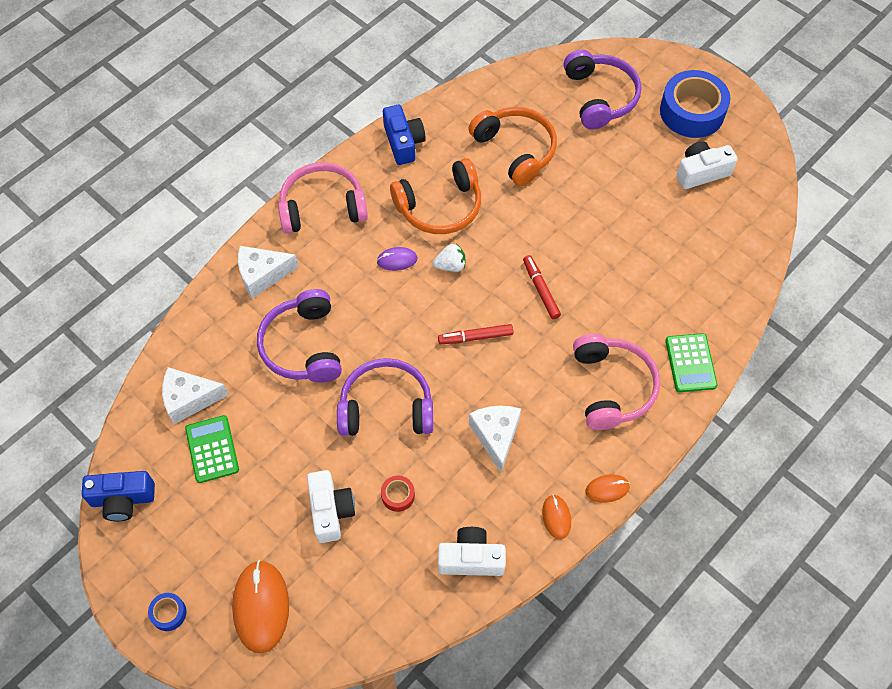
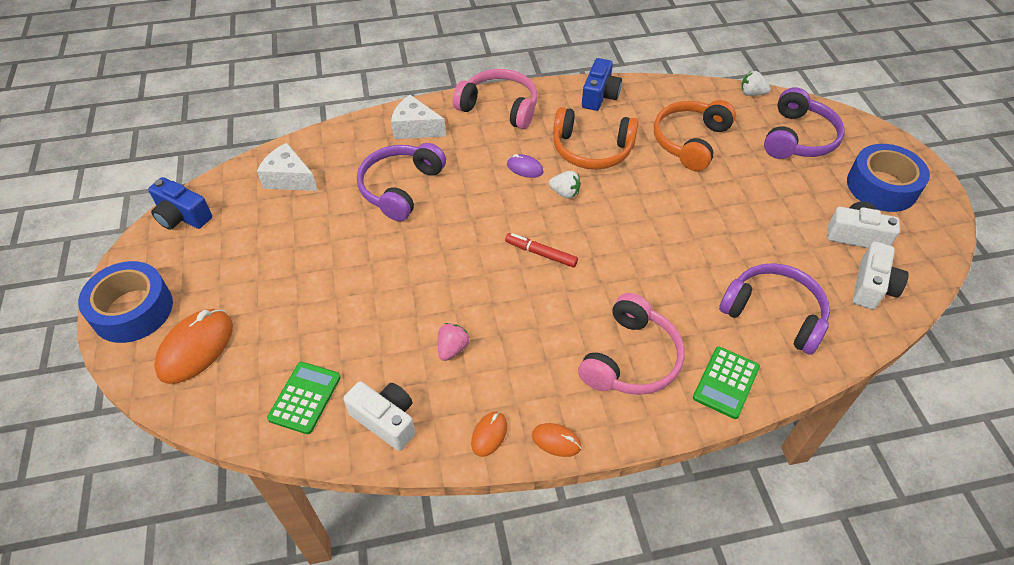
camera: 35 degrees right, 10 degrees down
(168, 613) = (132, 310): blue tape -> blue tape, size x2.33
(212, 449) = (271, 219): green calculator -> green calculator (305, 398)
(330, 511) = (311, 312): white camera -> white camera (872, 287)
(386, 407) = (423, 263): purple headphones -> purple headphones (774, 313)
(398, 495) = (372, 333): red tape -> none
(473, 467) = (452, 348): none -> pink strawberry
(496, 436) = (493, 337): white cheese -> none
(516, 150) = (690, 141): orange headphones -> orange headphones turned 150 degrees counterclockwise
(532, 67) = (751, 93): none -> white strawberry
(541, 290) = (628, 249): red marker -> none

